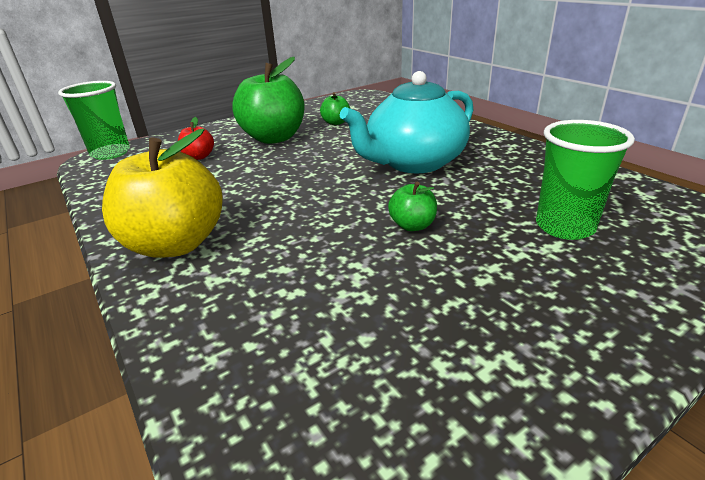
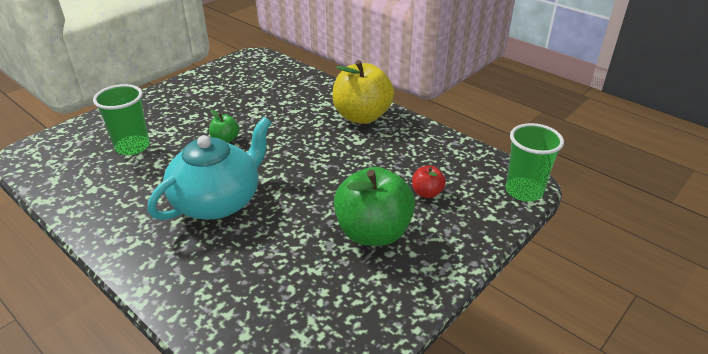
camera: 165 degrees right, 5 degrees up
(336, 123) = (312, 276): green apple -> none

